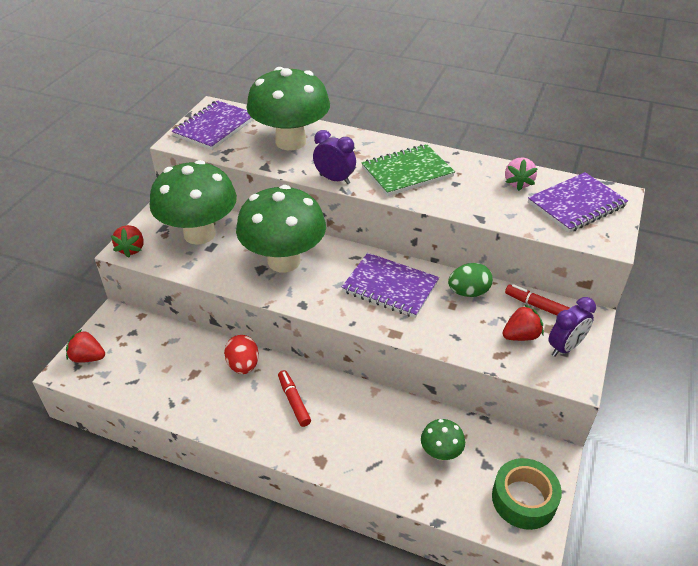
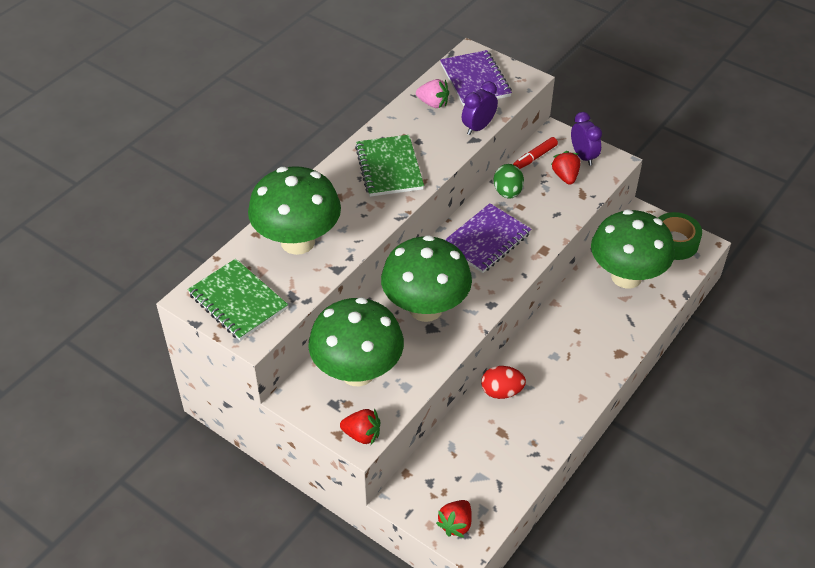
camera: 75 degrees left, 5 degrees up
(215, 127) = (237, 301): purple notebook -> green notebook
(294, 401) = (554, 360): red marker -> none
(334, 179) = (381, 220): purple clock -> purple clock (478, 127)
(440, 453) = (626, 276): green mushroom -> green mushroom, size x2.28

